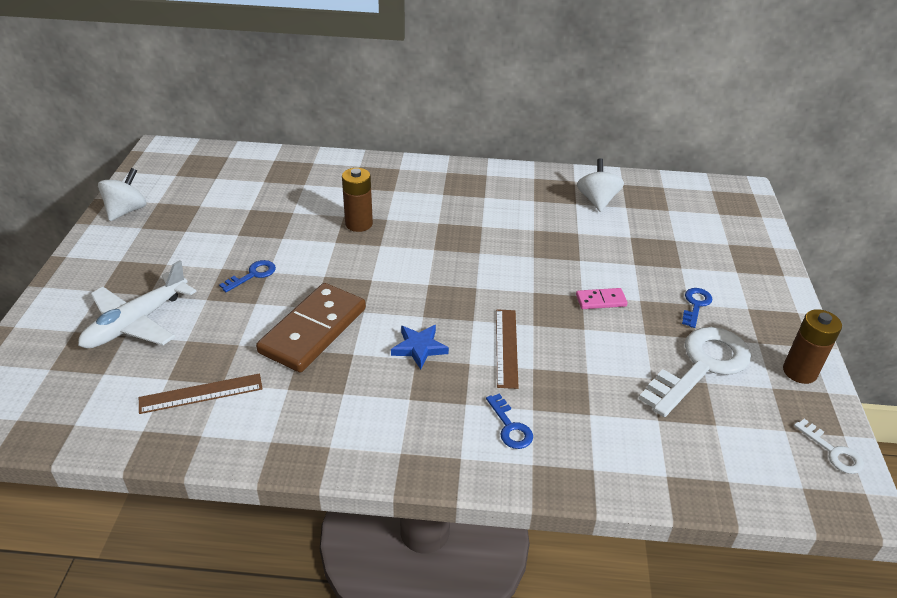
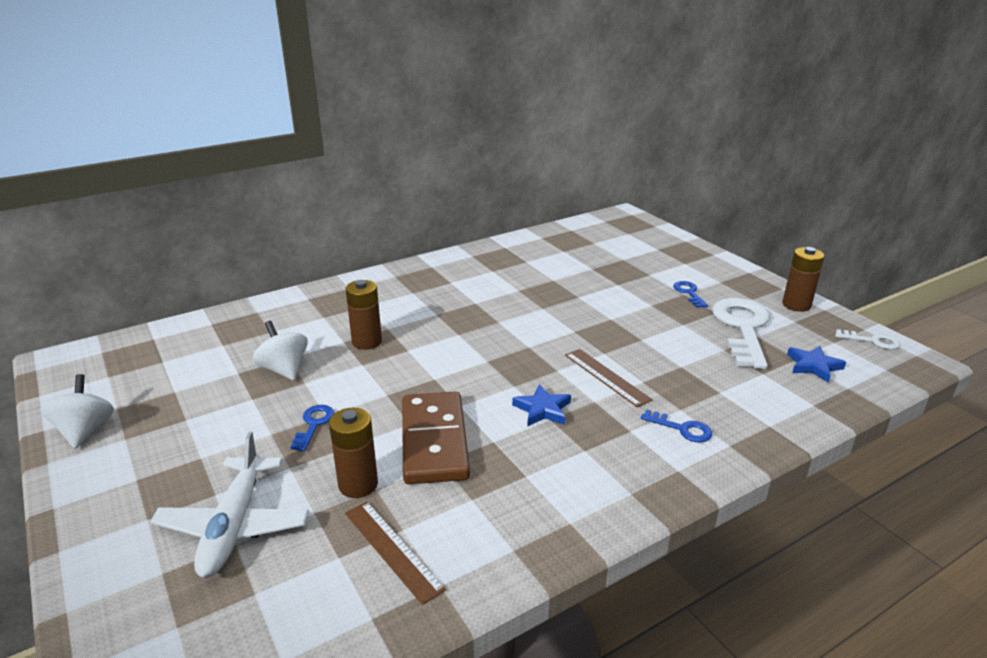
camera: 35 degrees left, 10 degrees down
(201, 393) = (392, 549): brown ruler -> brown ruler turned 75 degrees counterclockwise
(231, 335) = (358, 484): none -> brown battery
(597, 200) = (539, 254): white spinning top -> white spinning top (284, 369)
(601, 300) = (628, 316): pink domino -> none
(722, 441) = (813, 366): none -> blue star

